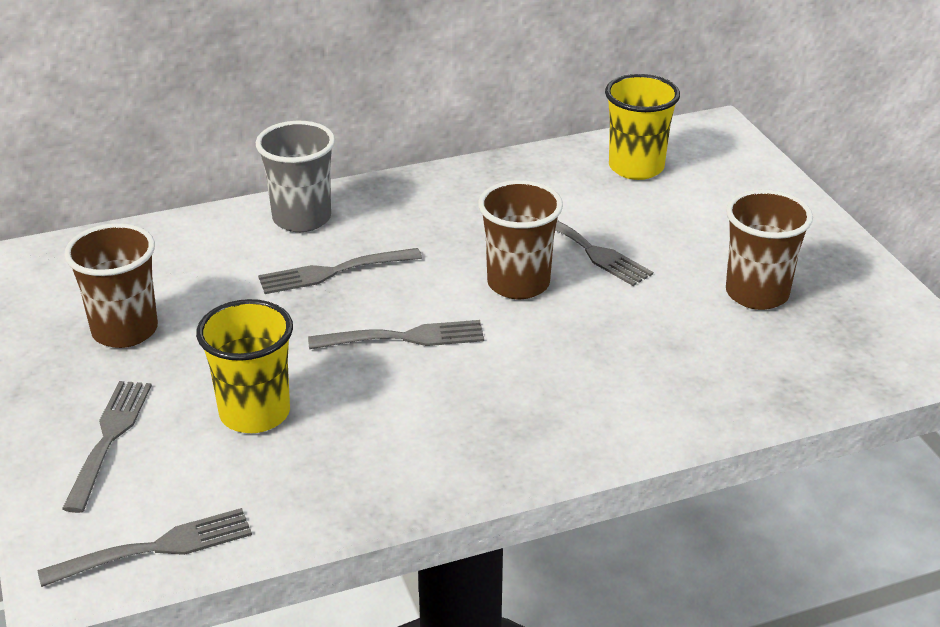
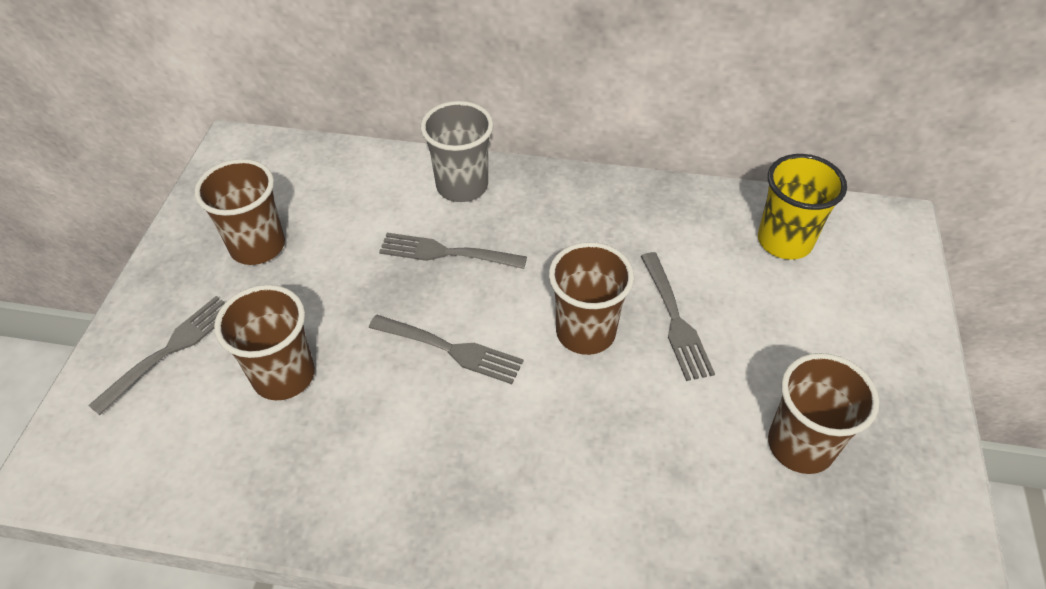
camera: 30 degrees right, 15 degrees up
(156, 548) = (119, 480): grey fork -> none
(255, 413) = (284, 375): yellow cup -> brown cup

